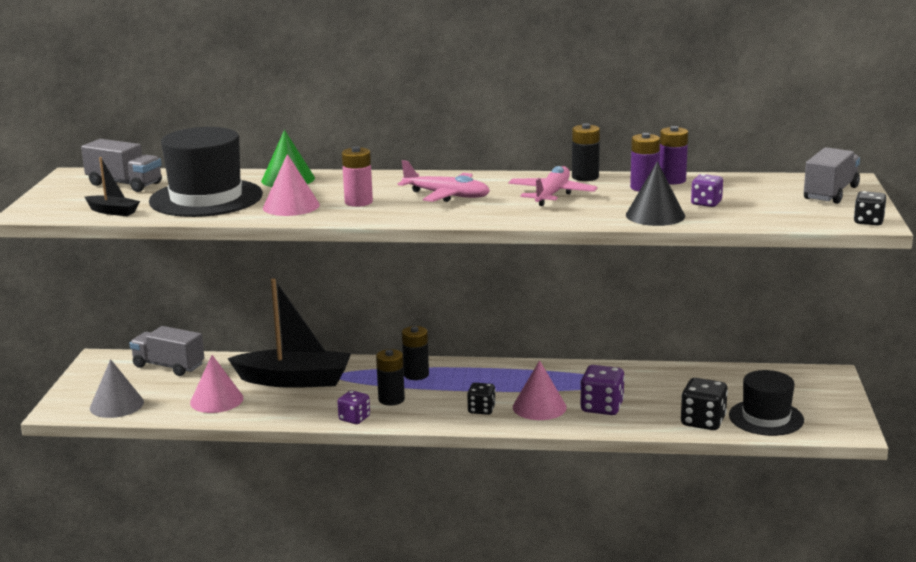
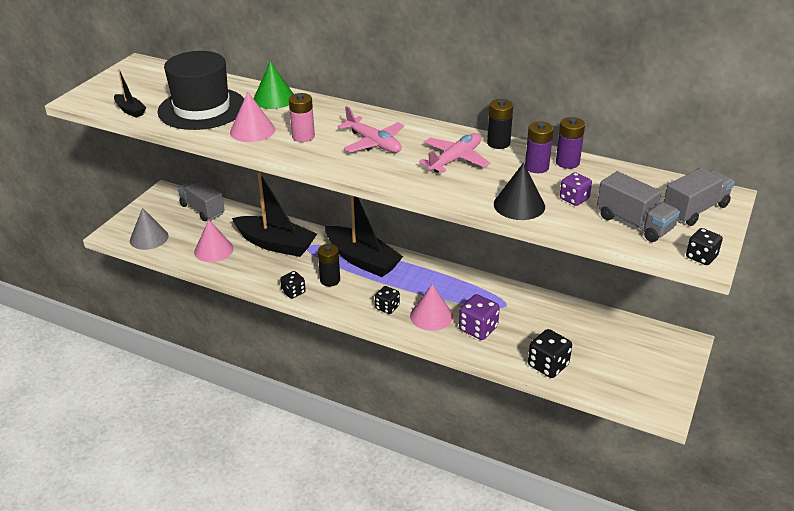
camera: 20 degrees right, 15 degrees up
(124, 184) = (161, 81): grey truck -> grey truck (634, 223)
(354, 418) = (293, 292): purple dice -> black dice
(416, 374) = (362, 259): black battery -> black boat
(766, 418) = (602, 375): black hat -> none

